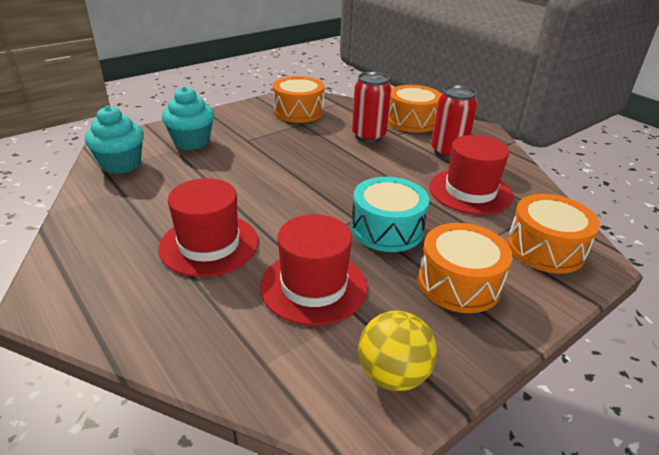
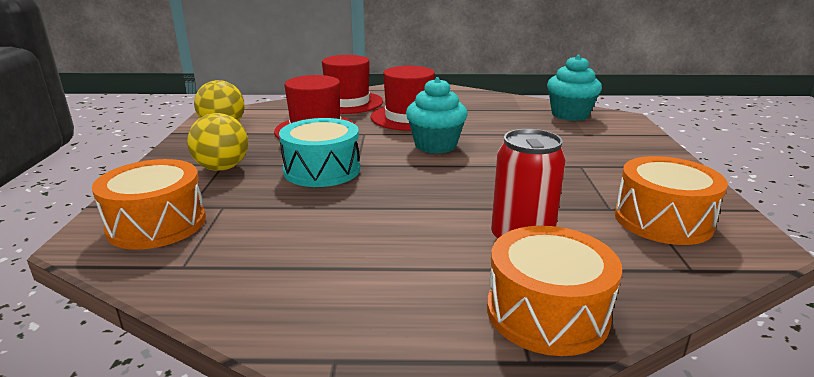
camera: 130 degrees right, 10 degrees down
(192, 142) = (598, 143): turquoise cupcake -> turquoise cupcake (435, 145)
(448, 152) = (396, 283): red can -> none
(459, 283) = (222, 168): orange drum -> yellow ball
(470, 191) = (292, 240): red hat -> red hat (347, 102)

